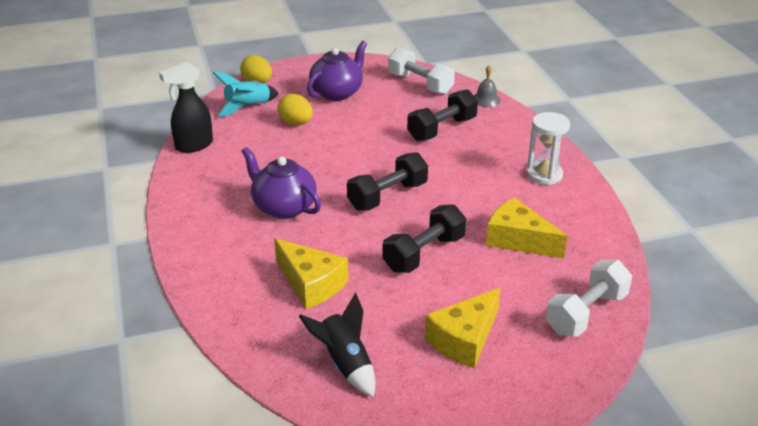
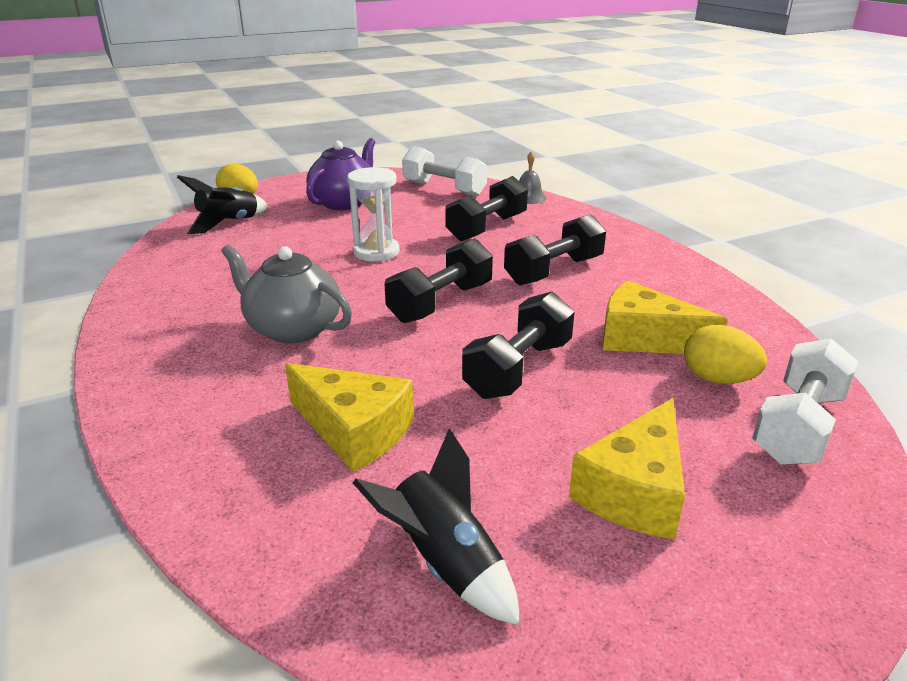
camera: 10 degrees left, 5 degrees down
(193, 146) = (154, 268): black spray bottle -> none
(247, 107) = (229, 223): turquoise rocket -> black rocket
(283, 207) = (292, 329): purple teapot -> grey teapot
(296, 123) = (296, 234): yellow egg -> yellow egg (718, 379)
(478, 176) = (554, 271): none -> black dumbbell
(544, 175) = (637, 263): white hourglass -> white hourglass (376, 252)

